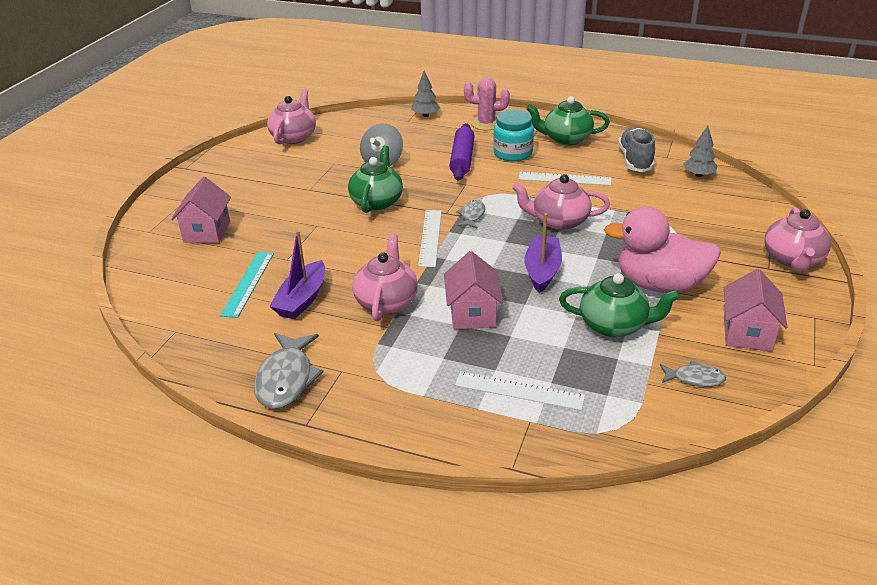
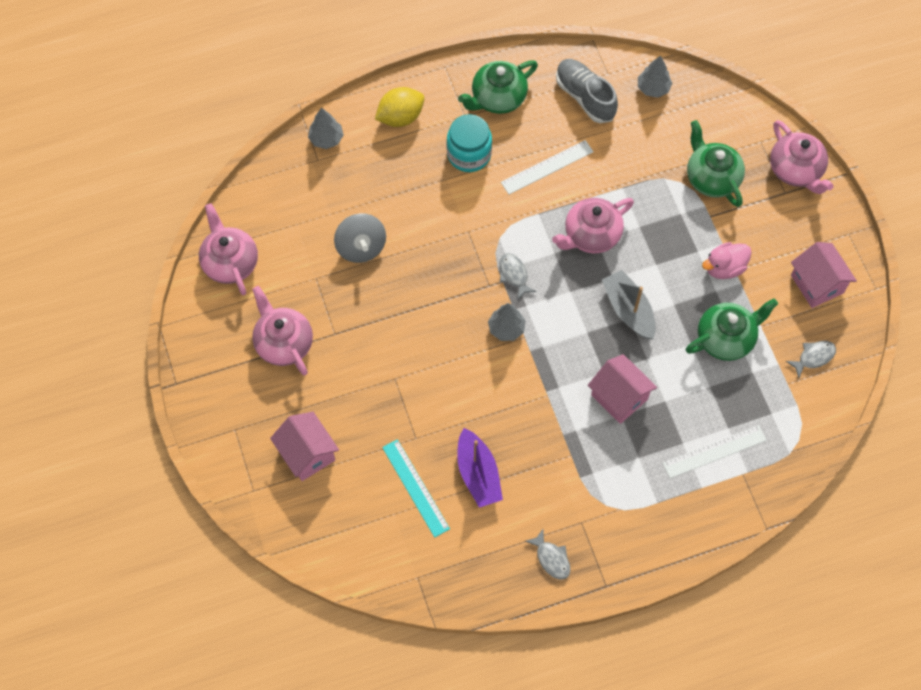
camera: 40 degrees left, 30 degrees up
(286, 379) = (551, 558): grey fish -> grey fish, size x0.56
(377, 202) = (415, 310): green teapot -> green teapot (711, 178)
(386, 302) = (545, 429): pink teapot -> pink teapot (284, 343)
(430, 237) = (506, 328): white ruler -> grey tree
(462, 159) = (431, 194): purple rolling pin -> none
(486, 124) = (400, 117): pink cactus -> yellow lemon
(542, 271) = (628, 310): purple boat -> grey boat
(659, 285) = (724, 268): pink duck -> pink duck, size x0.54

